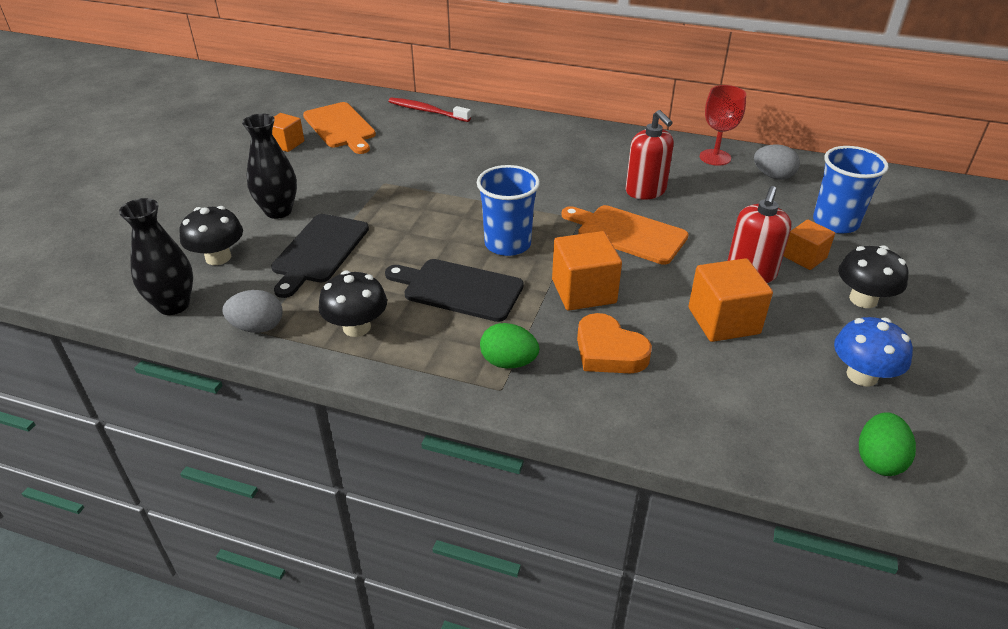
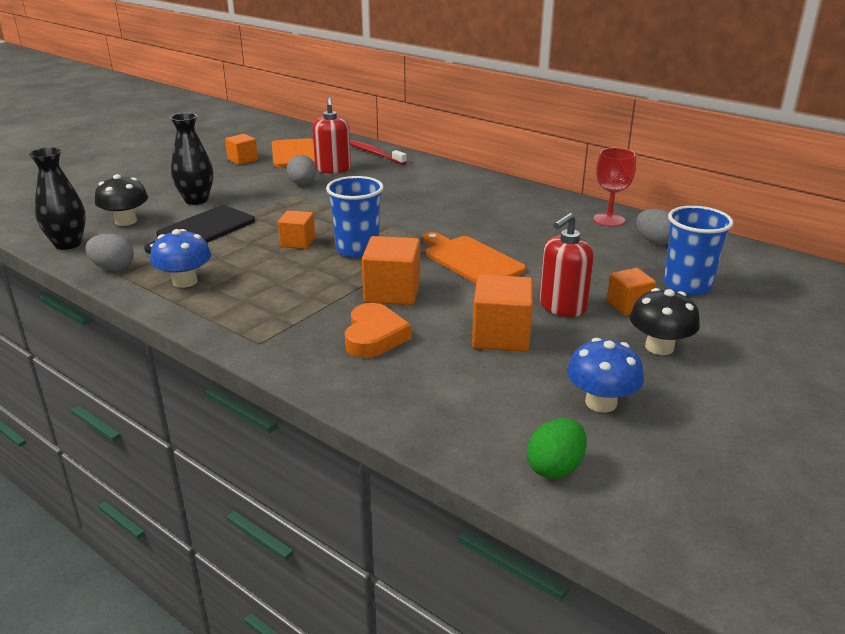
camera: 20 degrees right, 10 degrees down
(356, 327) = (185, 281): black mushroom -> blue mushroom
(381, 166) = (302, 184): none -> grey egg
(438, 247) = (297, 242): none -> orange cube
(458, 289) = (288, 272): black cutting board -> none
(508, 362) = (282, 327): green egg -> none
(609, 351) = (374, 336): orange heart -> orange heart turned 150 degrees counterclockwise
(645, 191) = (517, 233): red soap dispenser -> red soap dispenser (333, 169)

